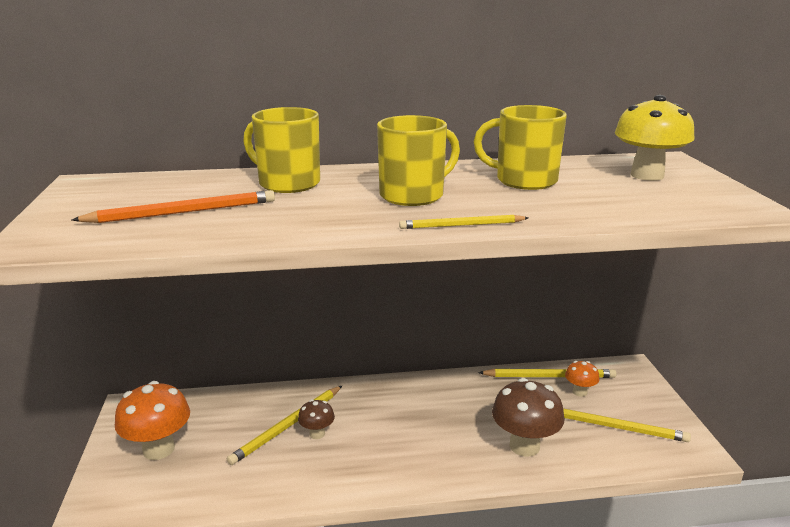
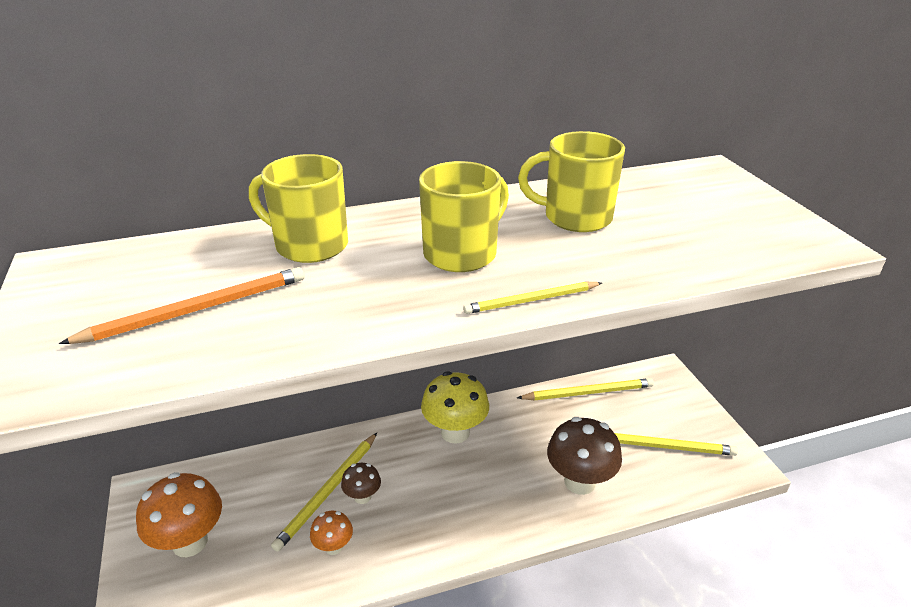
camera: 10 degrees left, 10 degrees up
(580, 392) = (621, 408): orange mushroom -> orange mushroom (333, 547)
(647, 175) = (700, 198): yellow mushroom -> yellow mushroom (455, 432)

